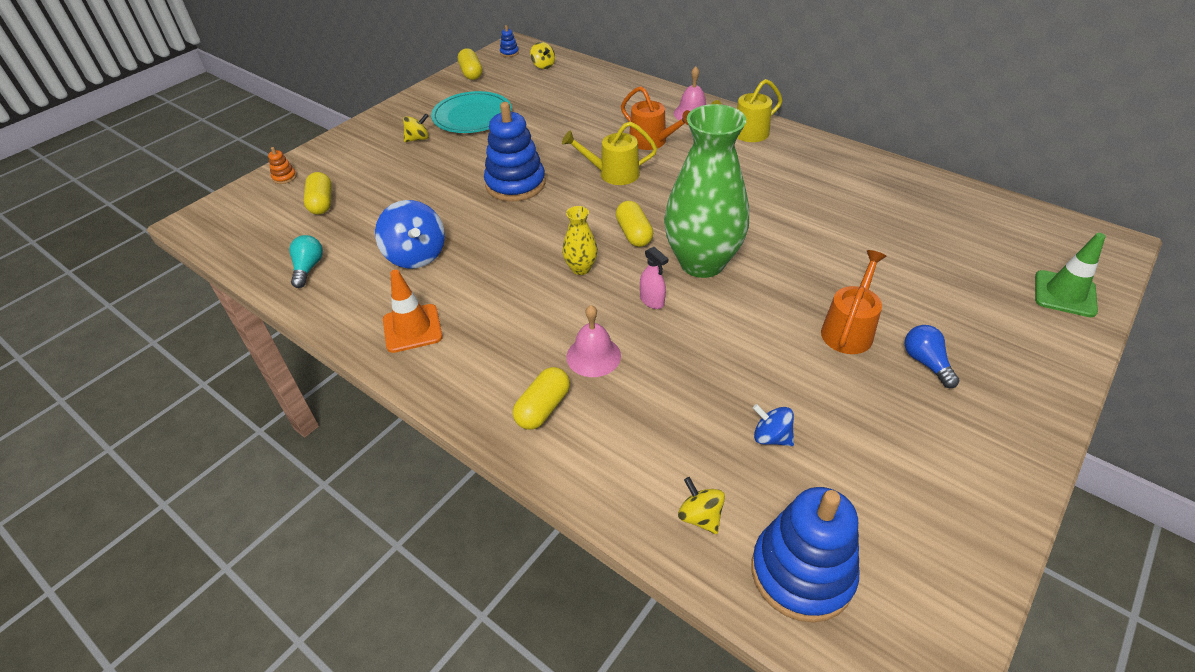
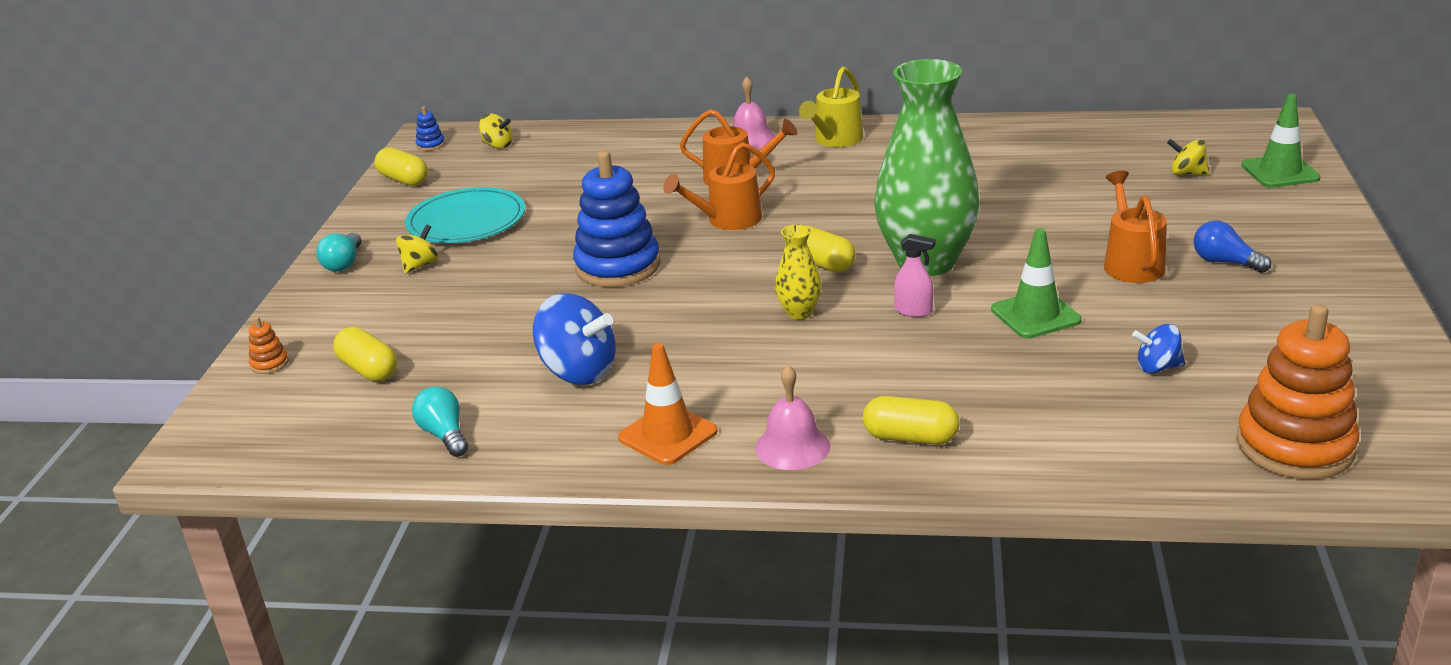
camera: 30 degrees left, 15 degrees down
(384, 122) = (344, 263): none -> turquoise light bulb
(543, 408) = (910, 437): yellow capsule -> yellow capsule turned 75 degrees counterclockwise
(593, 356) = (909, 377): pink bell -> pink bell (792, 447)
(613, 174) = (727, 220): yellow watering can -> orange watering can
(700, 516) = (1165, 449): yellow spinning top -> yellow spinning top (1187, 173)
(730, 344) = (1035, 315): none -> green traffic cone
(802, 572) = (1294, 446): blue stacking toy -> orange stacking toy

